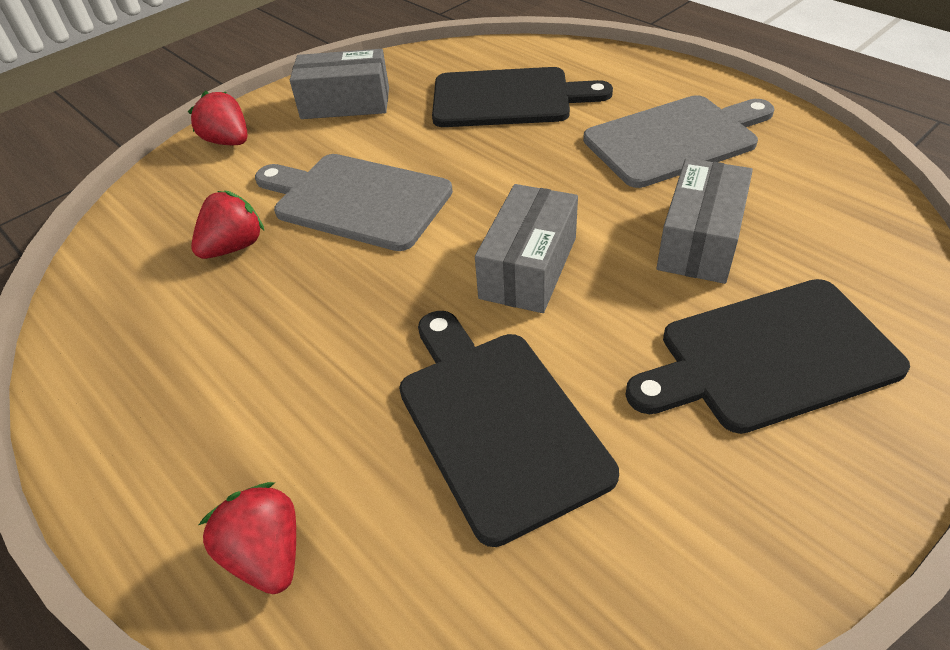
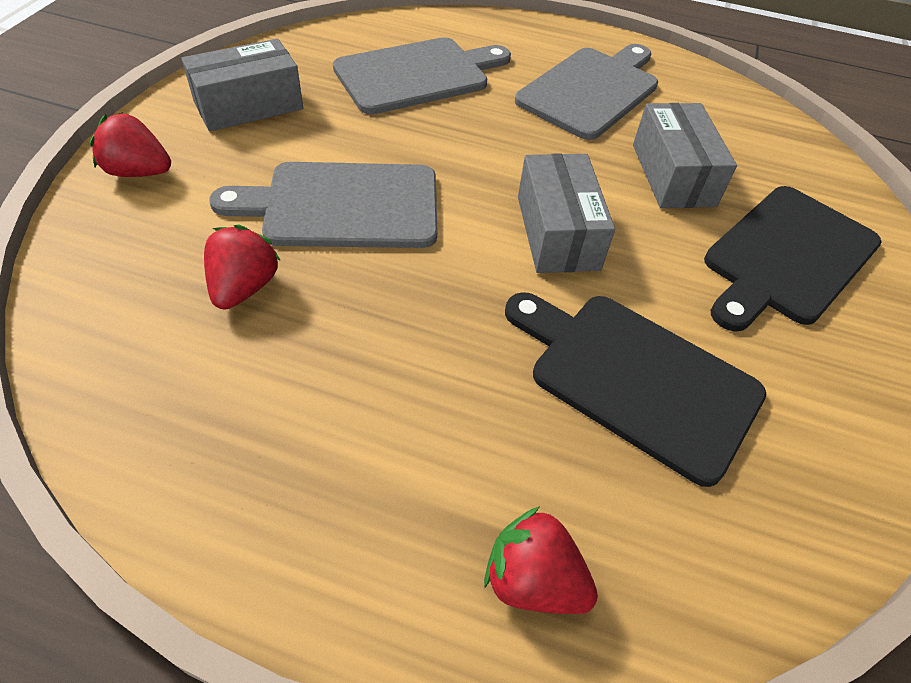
camera: 35 degrees left, 5 degrees up
(508, 98) = (417, 75): black cutting board -> grey cutting board

